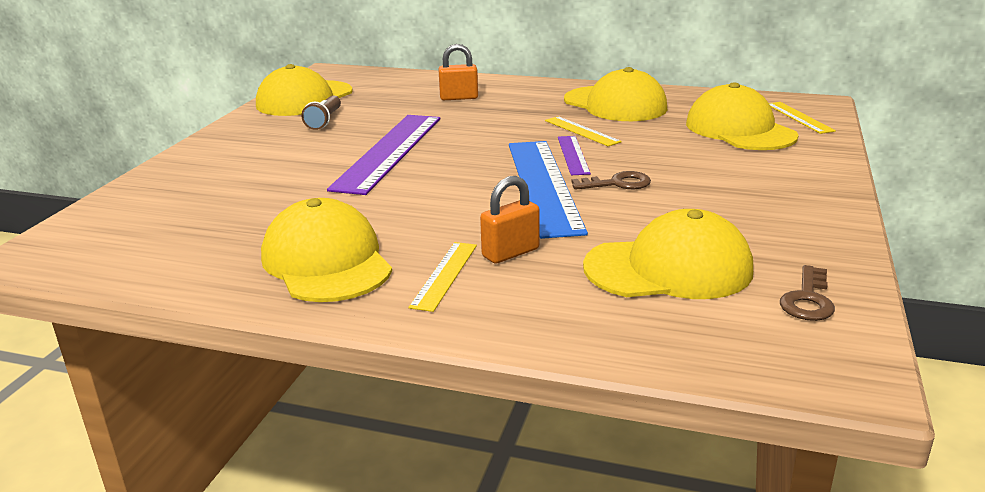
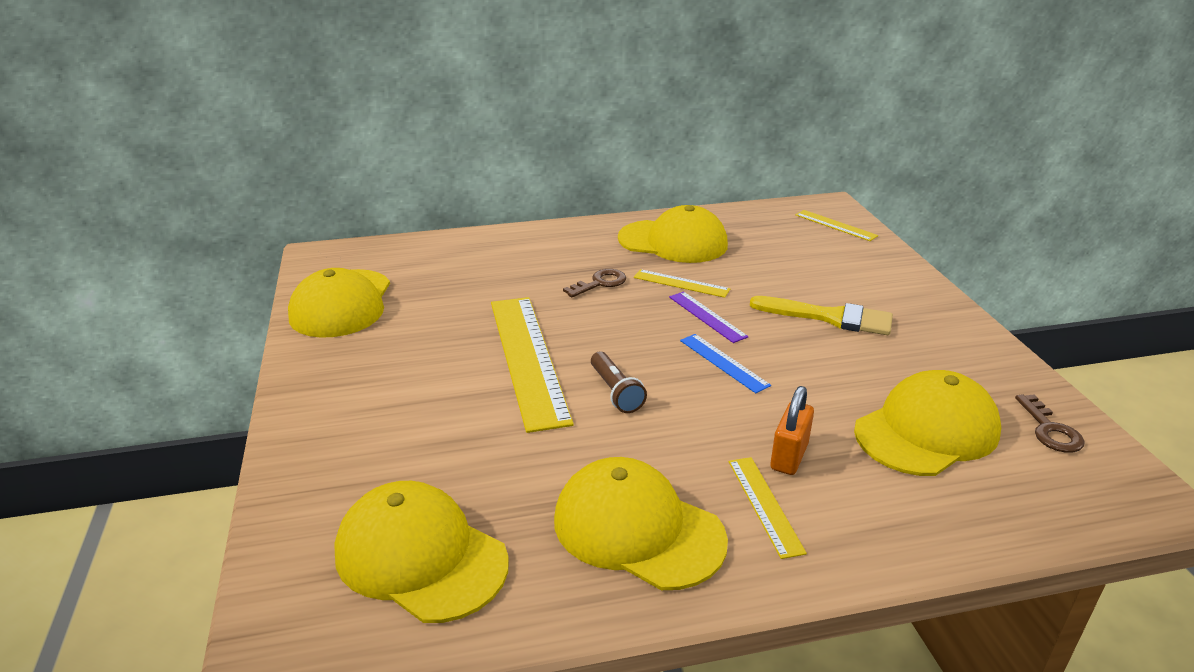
camera: 30 degrees left, 5 degrees up
(324, 121) = (404, 331): brown flashlight -> brown flashlight (615, 392)
(389, 152) = (528, 358): purple ruler -> yellow ruler
(459, 98) = (514, 265): orange padlock -> none
(543, 185) = (724, 362): blue ruler -> blue ruler, size x0.48
(617, 183) = (782, 342): brown key -> brown key (600, 283)
(691, 176) = (829, 317): none -> yellow brush
(739, 130) = (807, 251): yellow cap -> yellow cap (420, 556)

